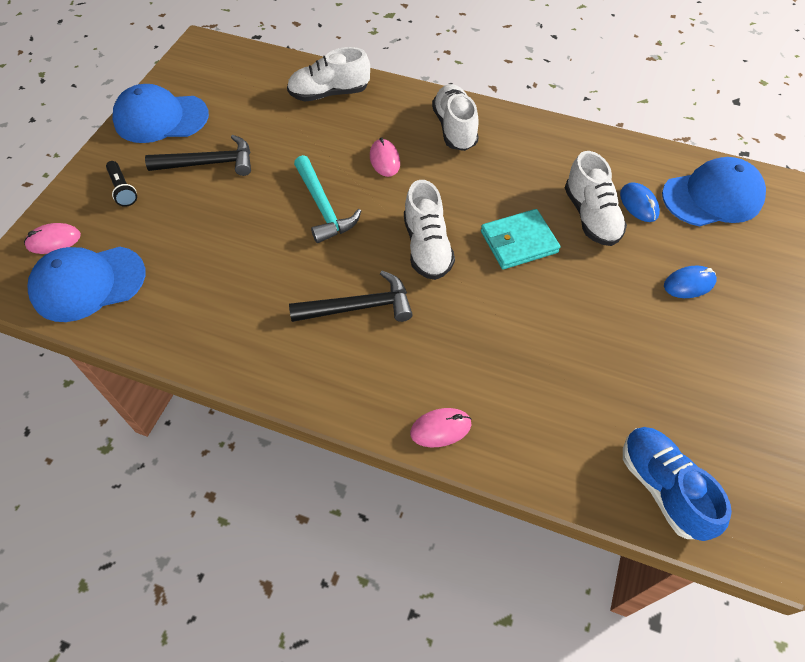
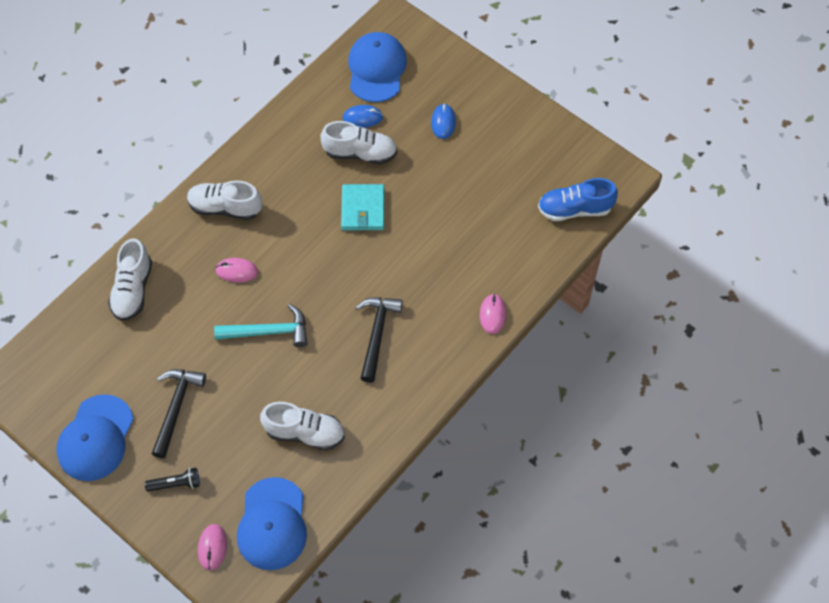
camera: 70 degrees left, 5 degrees up
(427, 247) = (341, 271): white shoe -> white shoe (305, 432)

